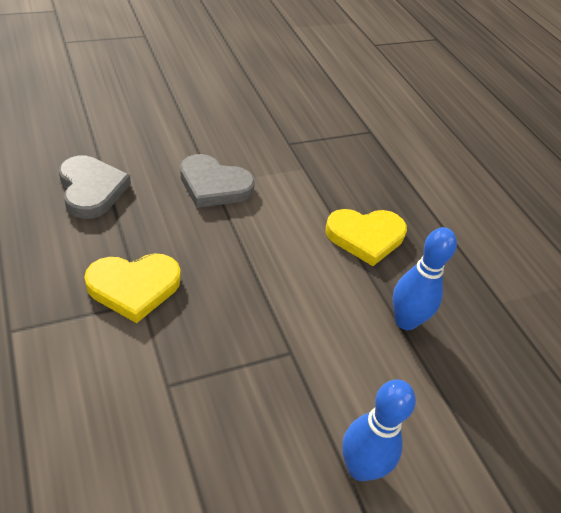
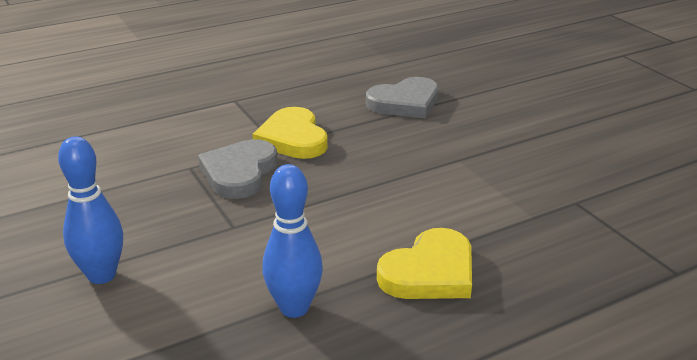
camera: 90 degrees right, 15 degrees down
(214, 185) = (454, 160): grey heart -> grey heart (239, 173)
(365, 237) = (430, 272): yellow heart -> yellow heart turned 120 degrees counterclockwise

